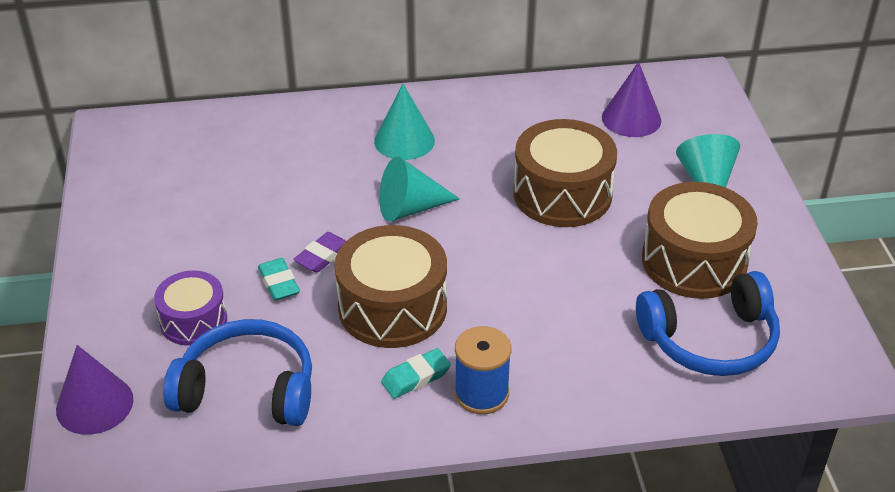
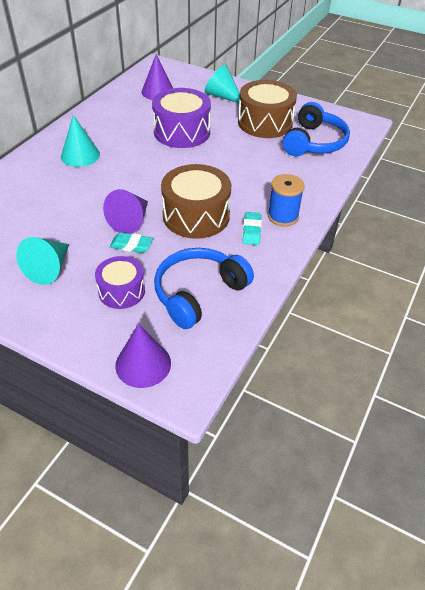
camera: 55 degrees left, 5 degrees up
(323, 256) = (130, 221): purple eraser -> purple cone
(410, 208) = (132, 177): turquoise cone -> turquoise cone (49, 268)
(562, 194) = (182, 132): brown drum -> purple drum

